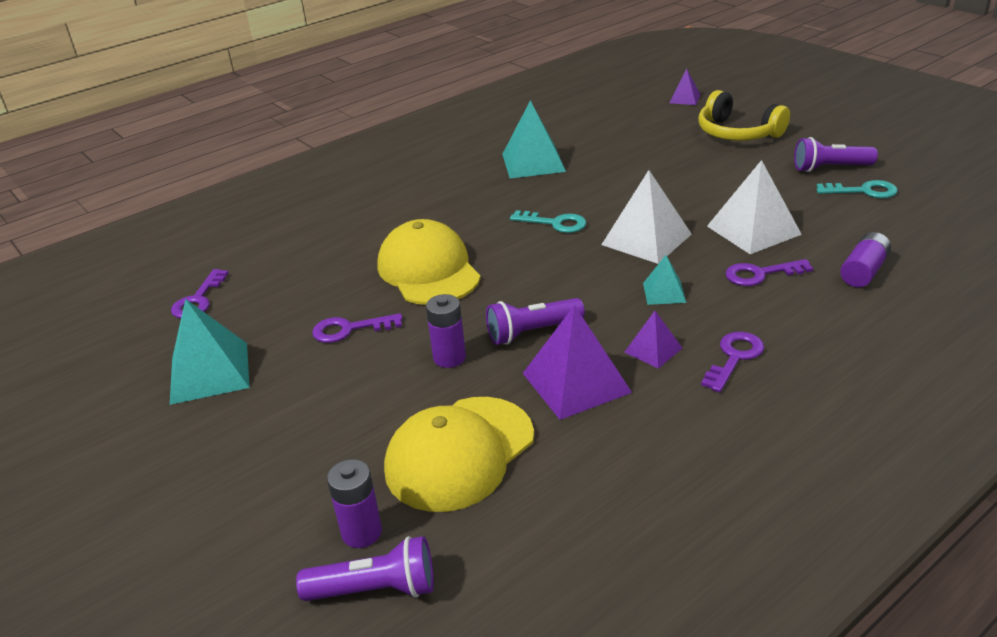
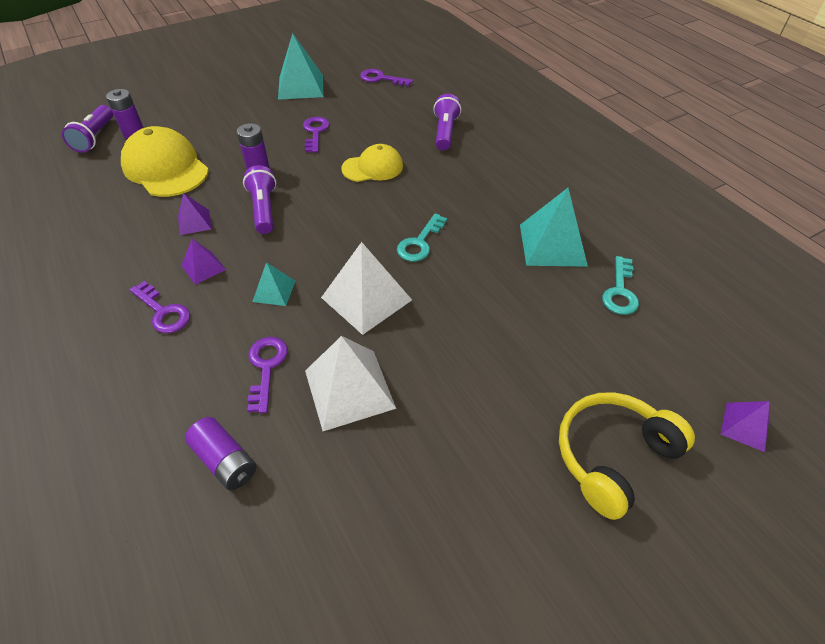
camera: 95 degrees right, 15 degrees up
(428, 270) = (373, 167): yellow cap -> yellow cap, size x0.63
(576, 382) = (194, 222): purple pyramid -> purple pyramid, size x0.53
(830, 168) = (478, 535): purple flashlight -> purple flashlight (445, 132)
(863, 191) = (399, 549): turquoise key -> turquoise key (620, 291)

